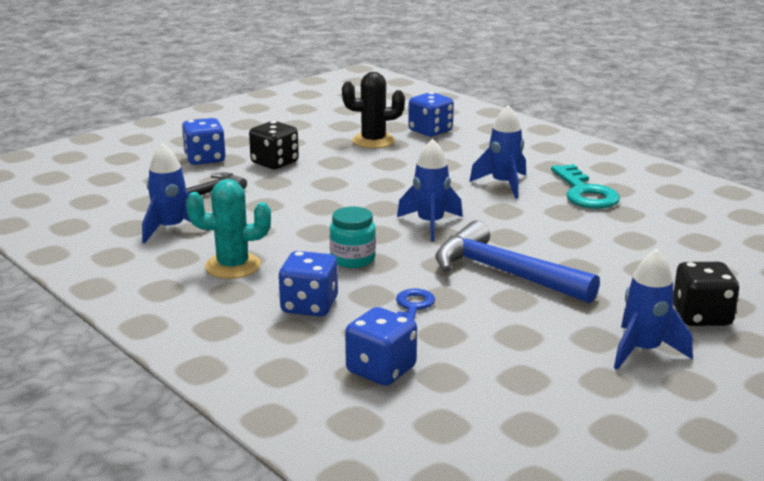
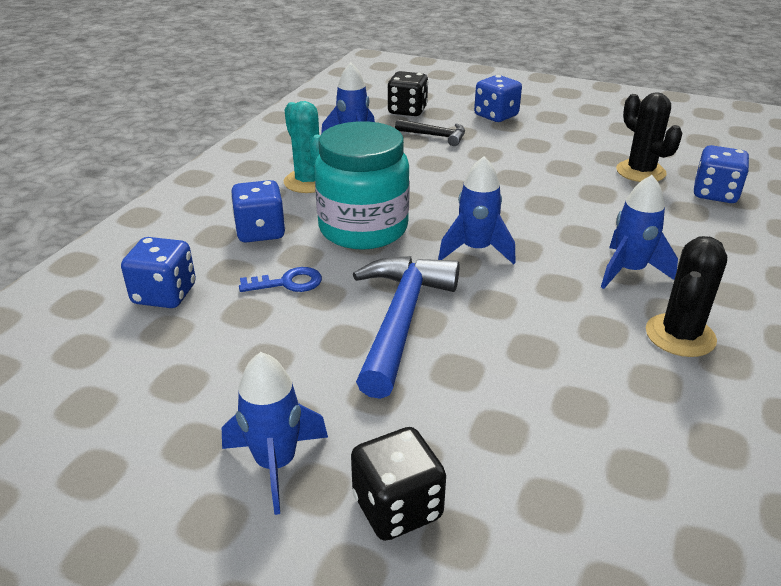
camera: 65 degrees right, 10 degrees up
(274, 163) = (525, 143): black dice -> black dice (407, 111)
(353, 259) = (363, 229): turquoise jar -> turquoise jar, size x1.97
(585, 193) = (680, 335): turquoise key -> black cactus

